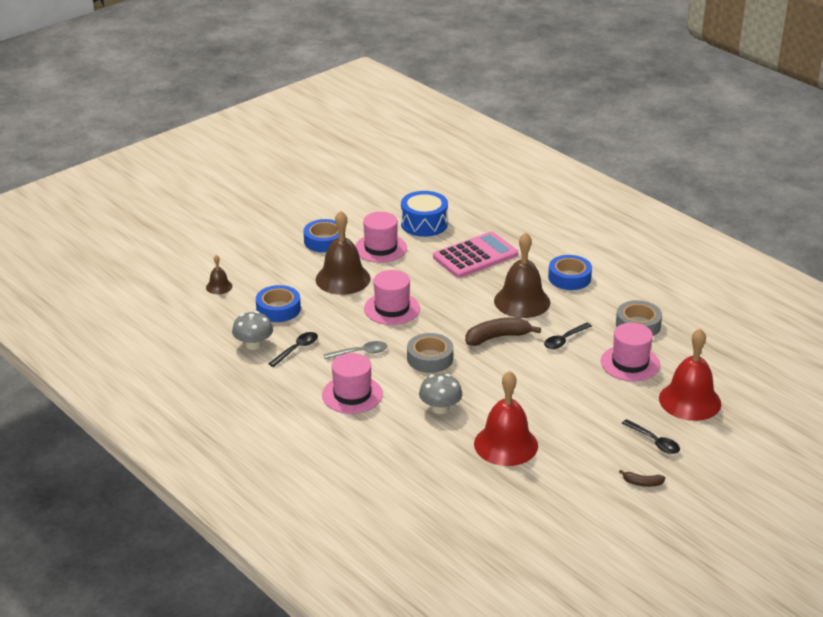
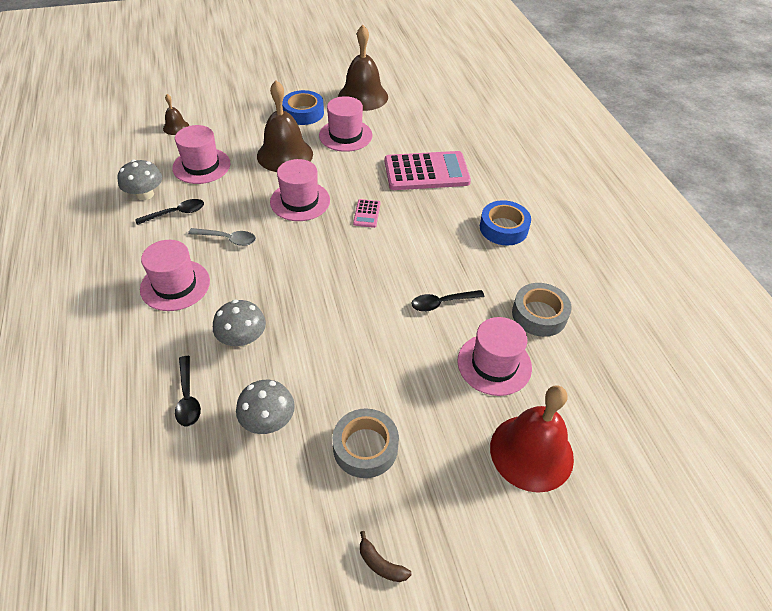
camera: 25 degrees right, 15 degrees up
(278, 309) = (201, 166): blue tape -> pink hat
(424, 224) = (405, 124): blue drum -> none
(430, 358) = (286, 271): grey tape -> grey tape (365, 447)
(455, 300) = (367, 214): none -> pink calculator
(497, 337) = (374, 272): brown banana -> none
(506, 444) = (268, 420): red bell -> grey mushroom
(522, 301) = (433, 238): brown bell -> brown bell (363, 96)
(654, 441) = (443, 498): black spoon -> black spoon (188, 397)

